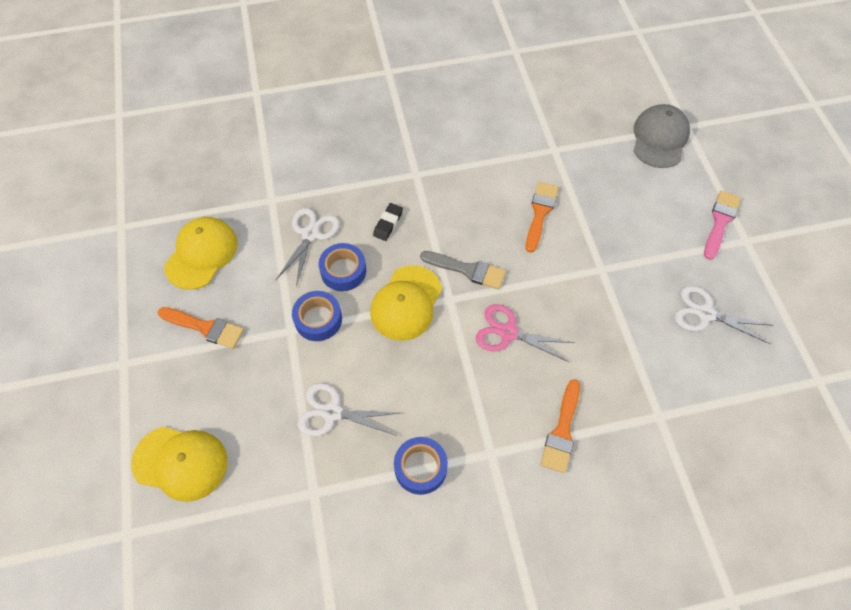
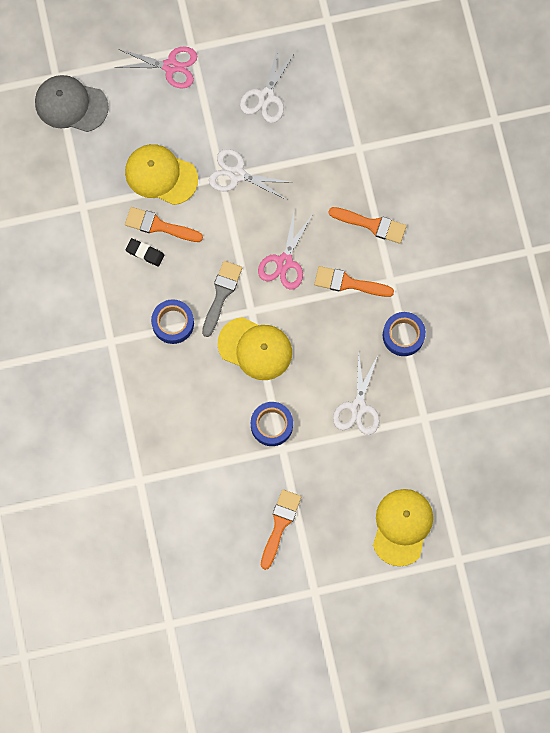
camera: 90 degrees left, 15 degrees up
(201, 254) = (202, 540): yellow cap -> yellow cap (161, 175)
(311, 234) = (180, 438): white scissors -> white scissors (236, 174)
(343, 271) = (221, 406): blue tape -> blue tape (173, 323)
(388, 223) = (169, 367): black eraser -> black eraser (145, 253)
(486, 402) = (348, 283): none -> orange brush
(720, 221) = (171, 66): pink brush -> pink scissors

